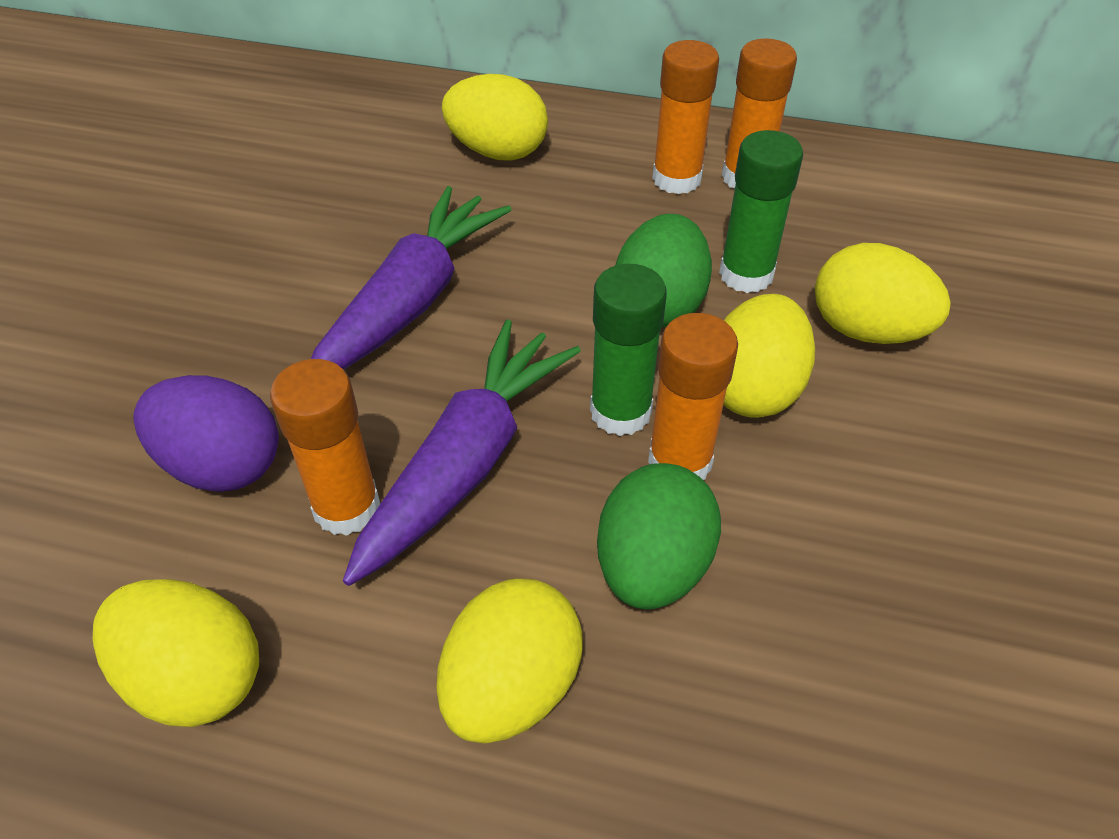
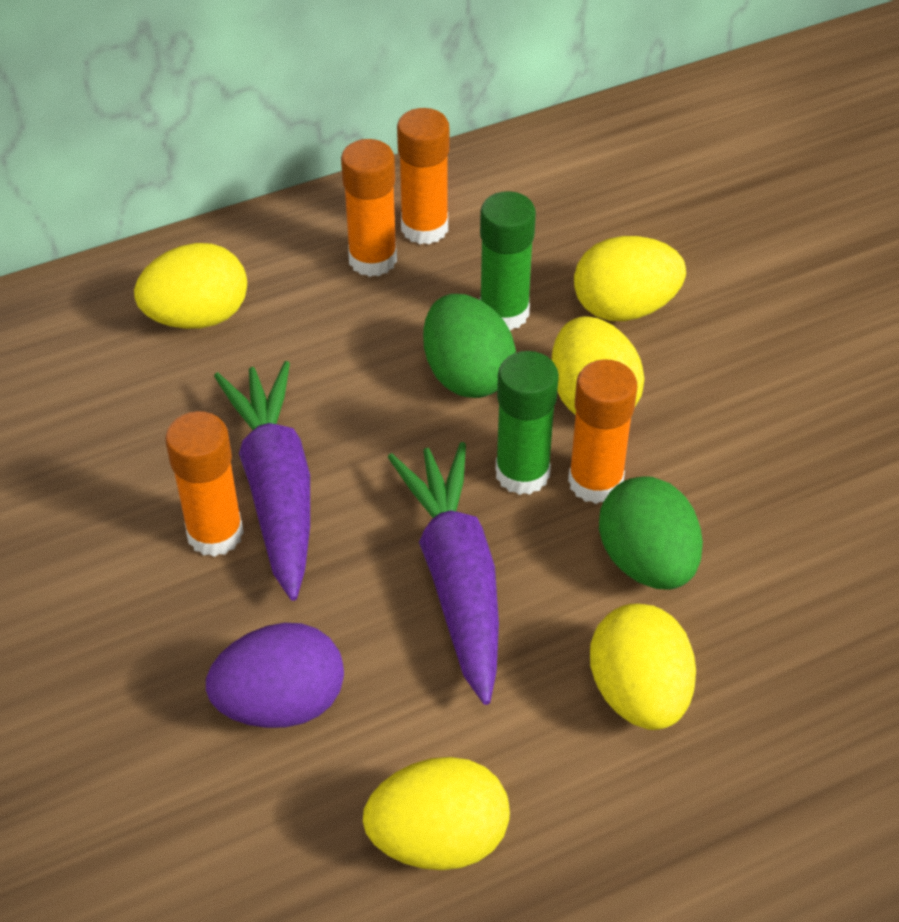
camera: 40 degrees left, 0 degrees up
(346, 507) = (409, 666): orange glue stick -> orange glue stick (215, 533)

